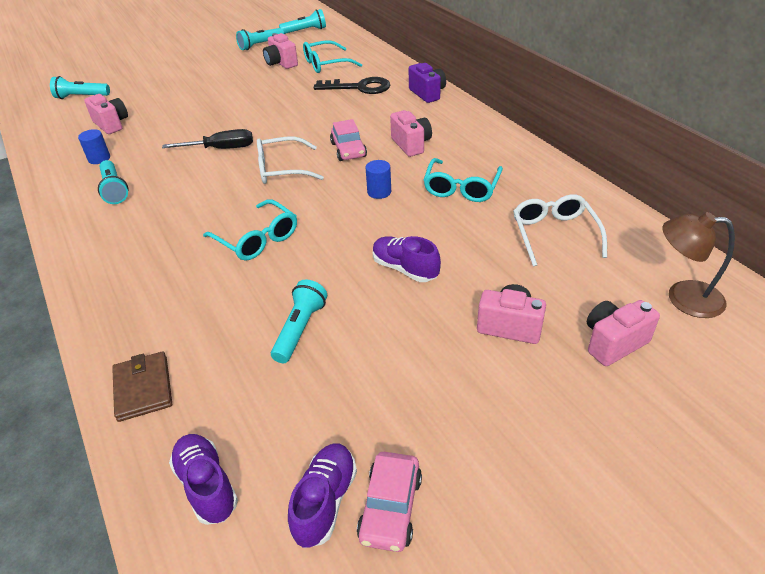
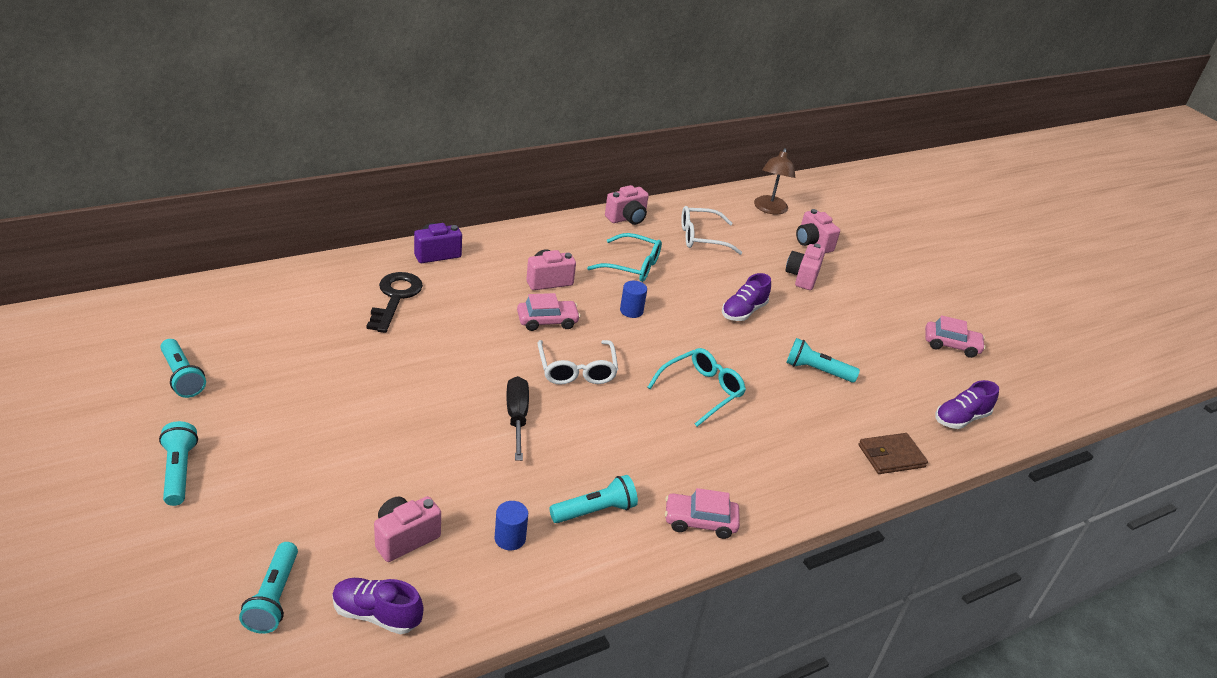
camera: 95 degrees left, 5 degrees down
(87, 241) = (700, 521): none -> pink car
(281, 63) = (274, 358): pink camera -> pink camera (627, 218)
(305, 31) = (156, 327): turquoise flashlight -> turquoise flashlight (179, 472)
(325, 501) = (955, 369): purple shoe -> purple shoe (376, 614)
(326, 64) = (304, 317): turquoise glasses -> none

